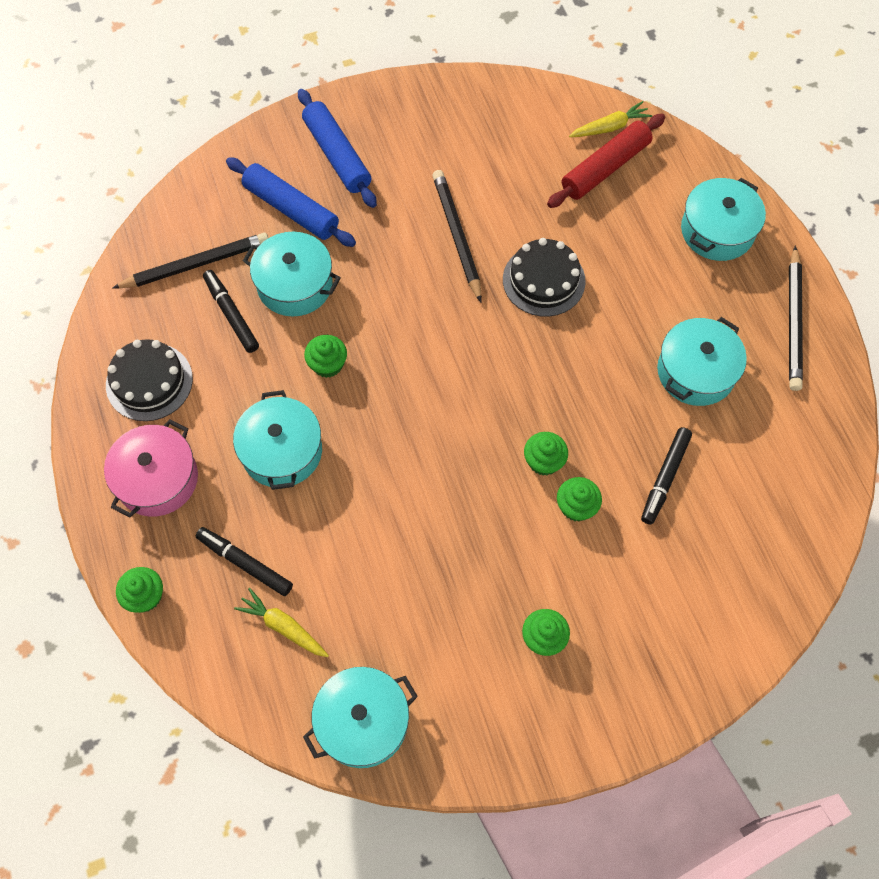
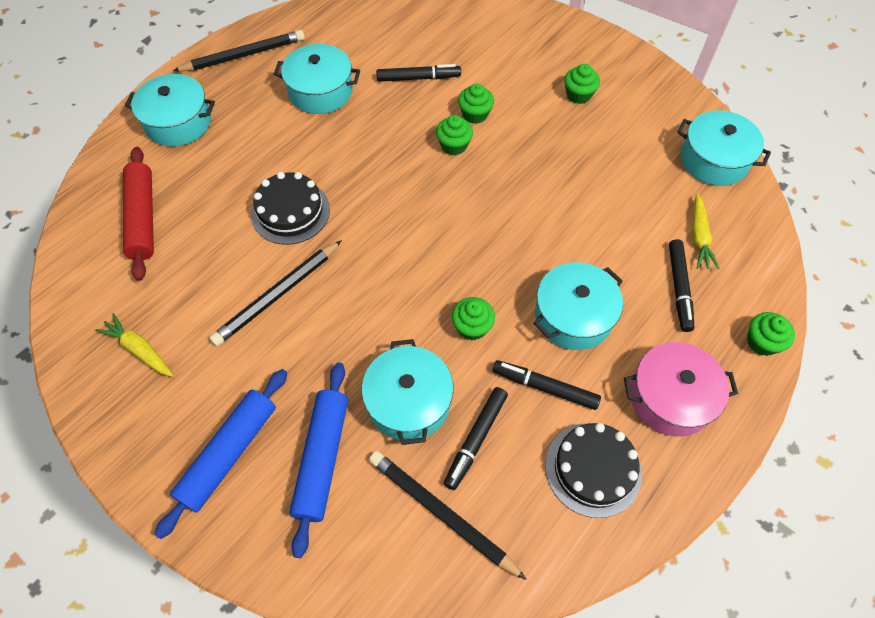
camera: 120 degrees left, 5 degrees down
(236, 388) = (545, 387): none -> black marker
(605, 168) = (143, 218): red rolling pin -> red rolling pin turned 60 degrees clockwise
(610, 127) = (90, 233): yellow carrot -> yellow carrot (139, 350)

